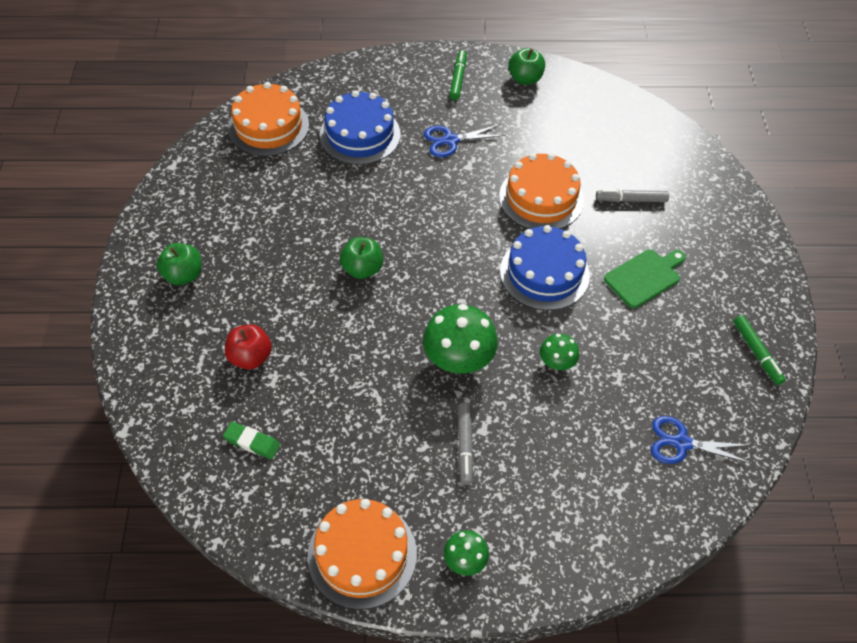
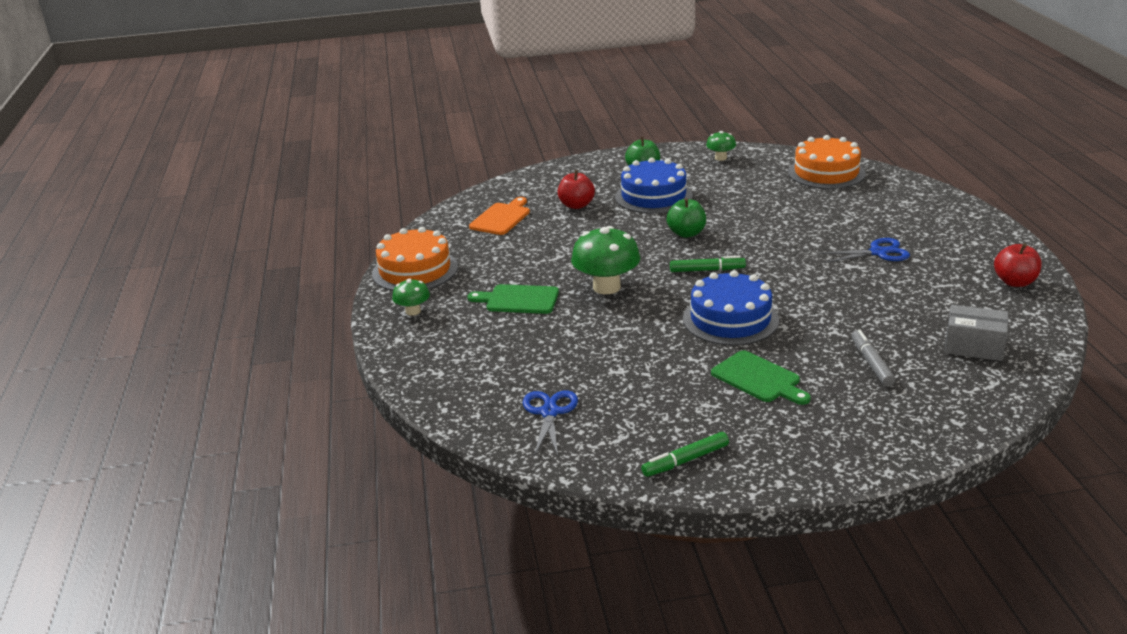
camera: 85 degrees right, 25 degrees down
(252, 442) = (501, 218): green eraser -> orange cutting board
(360, 135) = (849, 210): blue cake -> blue cake (653, 196)
(450, 140) = (878, 252): blue scissors -> blue scissors turned 105 degrees clockwise
(458, 79) = (975, 245): green marker -> green marker (707, 270)
(465, 446) = (518, 300): grey marker -> green cutting board
(525, 79) = (1015, 282): green apple -> red apple
(541, 198) = (833, 308): orange cake -> none
(556, 362) = (622, 335): green mushroom -> green mushroom (720, 158)
(616, 134) = (974, 346): none -> grey box

